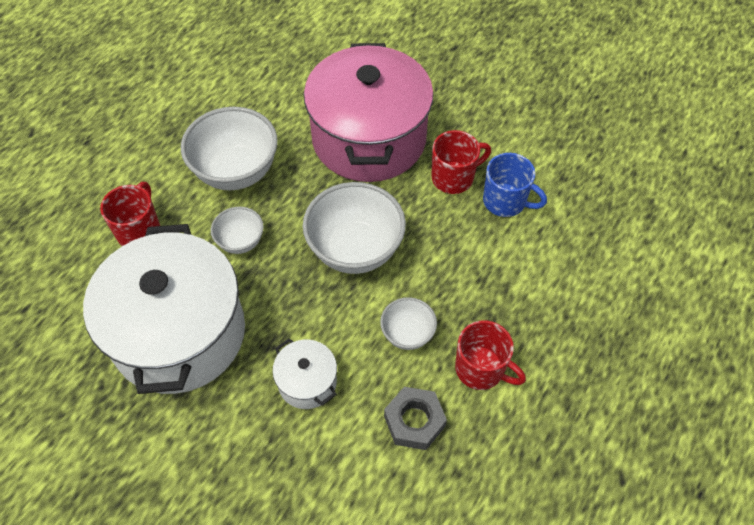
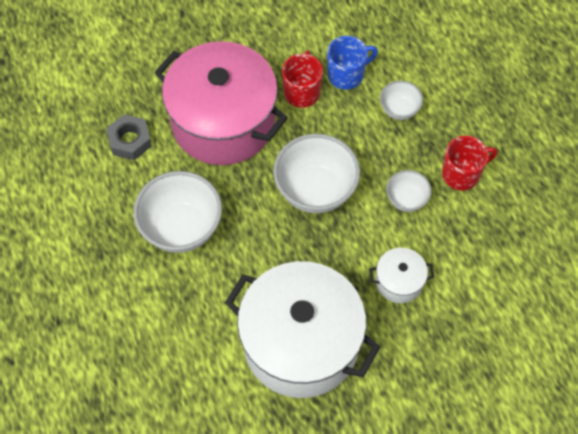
camera: 55 degrees left, 5 degrees up
(139, 231) = (185, 325): red mug -> none
(240, 242) = (250, 260): white bowl -> white bowl (399, 110)
(414, 421) = (471, 235): grey nut -> grey nut (130, 141)

